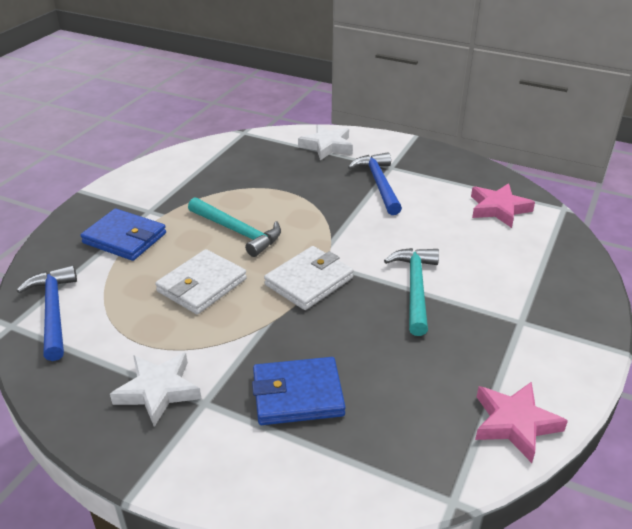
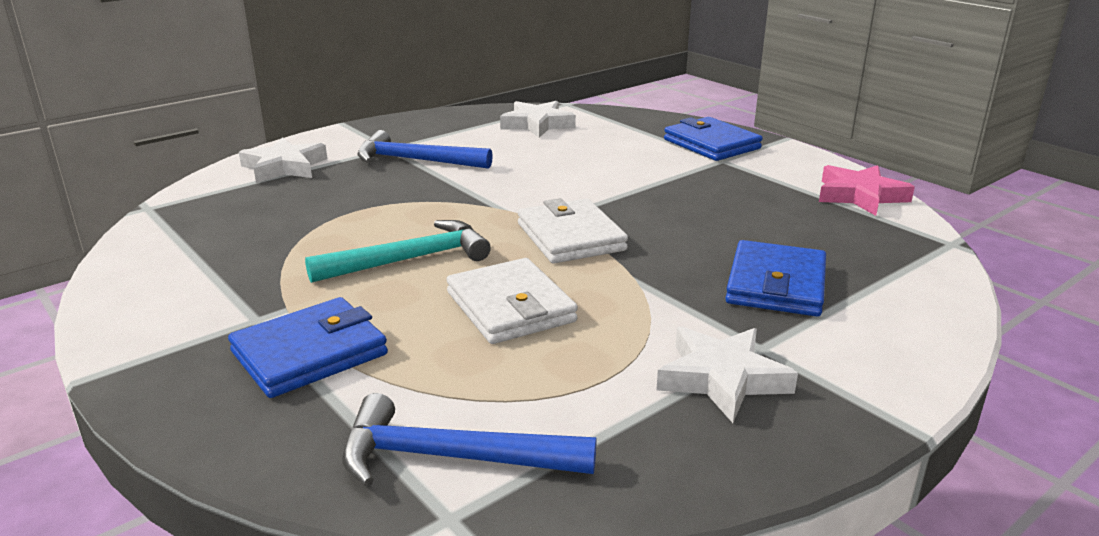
camera: 65 degrees left, 10 degrees down
(415, 287) = (633, 188): turquoise hammer -> none
(498, 209) = (537, 124): pink star -> white star
(553, 307) = (711, 144): none -> blue wallet

